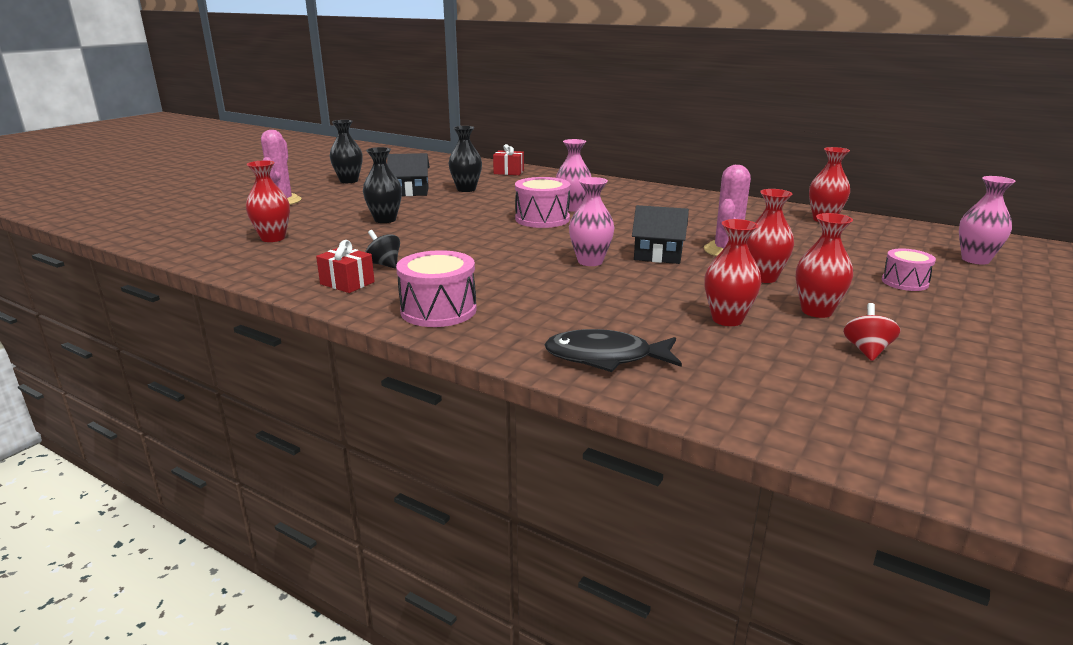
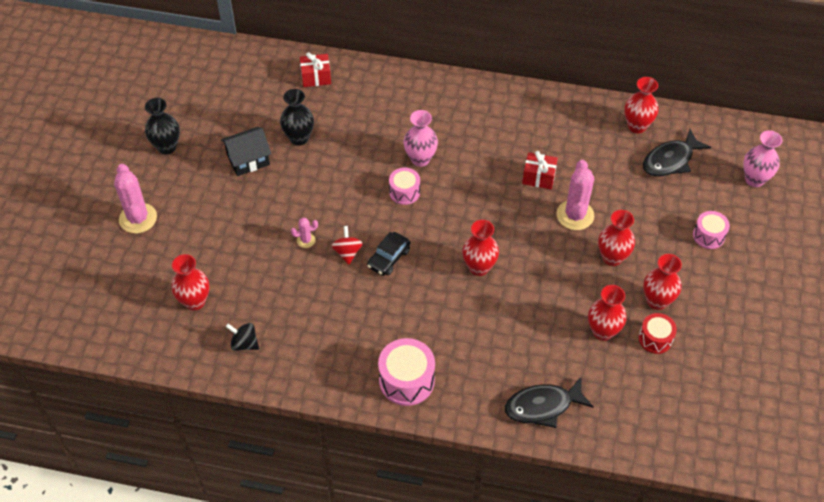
camera: 20 degrees left, 30 degrees up
(347, 283) = (314, 361): red gift -> red gift (538, 177)
(384, 264) = (323, 321): black spinning top -> black spinning top (244, 343)
(385, 220) = (267, 234): black vase -> none
(418, 227) = (306, 240): none -> pink cactus
(493, 244) = (389, 258): none -> black car
(542, 219) = (404, 192): pink drum -> pink drum, size x0.62
(590, 261) = (479, 267): pink vase -> red vase
(658, 255) = (526, 240): black house -> none
(805, 336) = (655, 339): none -> red drum
(861, 238) = (670, 160): none -> black fish
(867, 350) = (694, 346): red spinning top -> red spinning top (347, 252)

